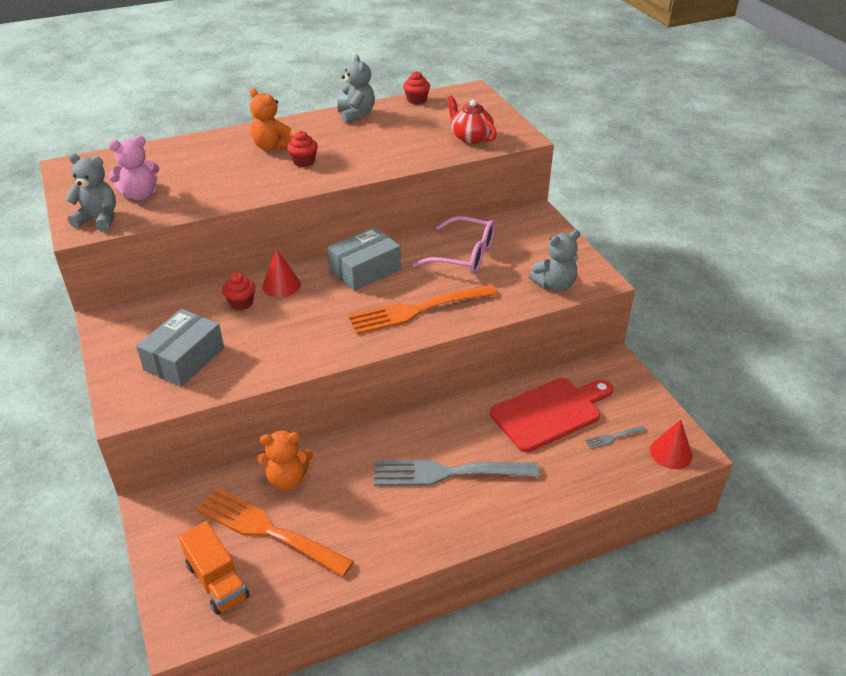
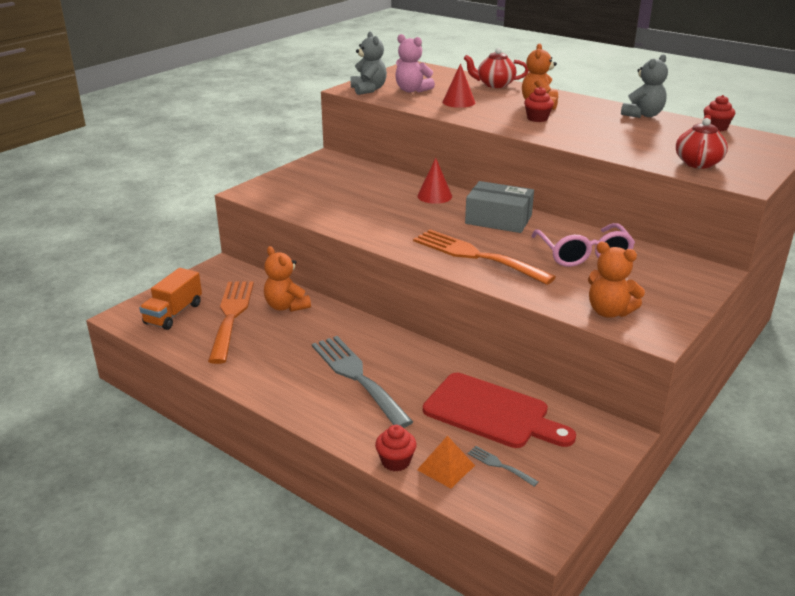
camera: 60 degrees right, 10 degrees down
(184, 359) = (314, 192): grey box -> none
(191, 146) = (495, 84): none -> red teapot
(241, 303) = (395, 190): red cupcake -> red cupcake (395, 461)
(554, 284) = (609, 312): grey teddy bear -> orange teddy bear
(599, 468) = (446, 467): none -> orange pyramid
(671, 453) = (519, 516): red cone -> red cone (458, 102)

